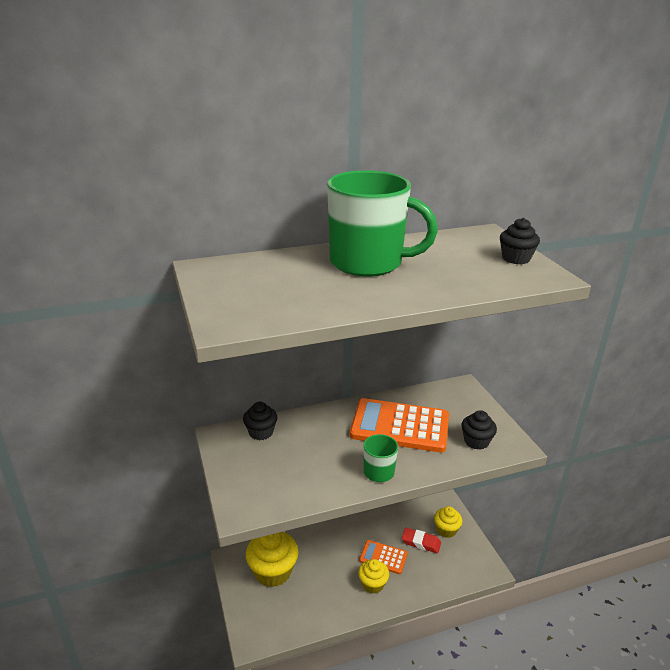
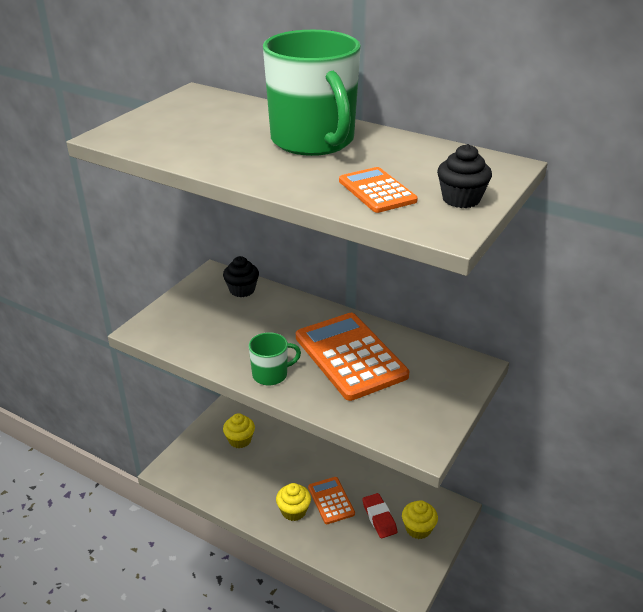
camera: 50 degrees right, 5 degrees up
(273, 571) = (240, 440): yellow cupcake -> yellow cupcake, size x0.59
(474, 274) = (377, 191): none -> orange calculator
(476, 441) = (393, 415): black cupcake -> none

